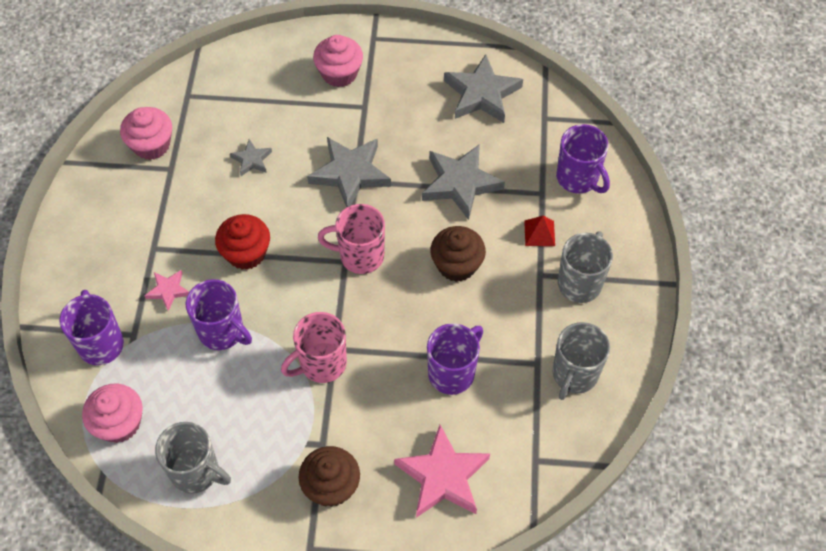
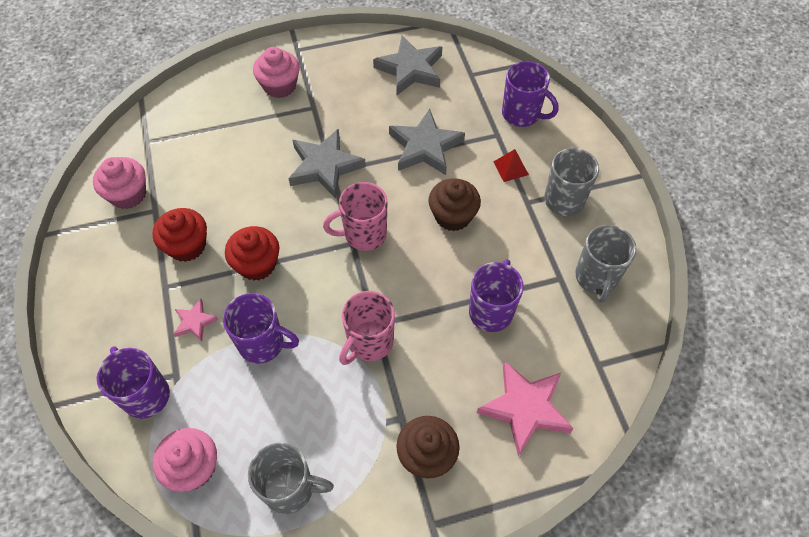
camera: 20 degrees left, 0 degrees up
(188, 214) = (187, 246): none -> red cupcake
(252, 160) = (229, 180): grey star -> none

